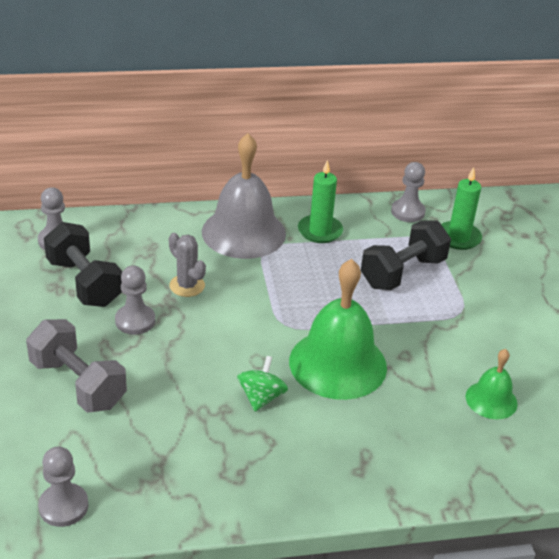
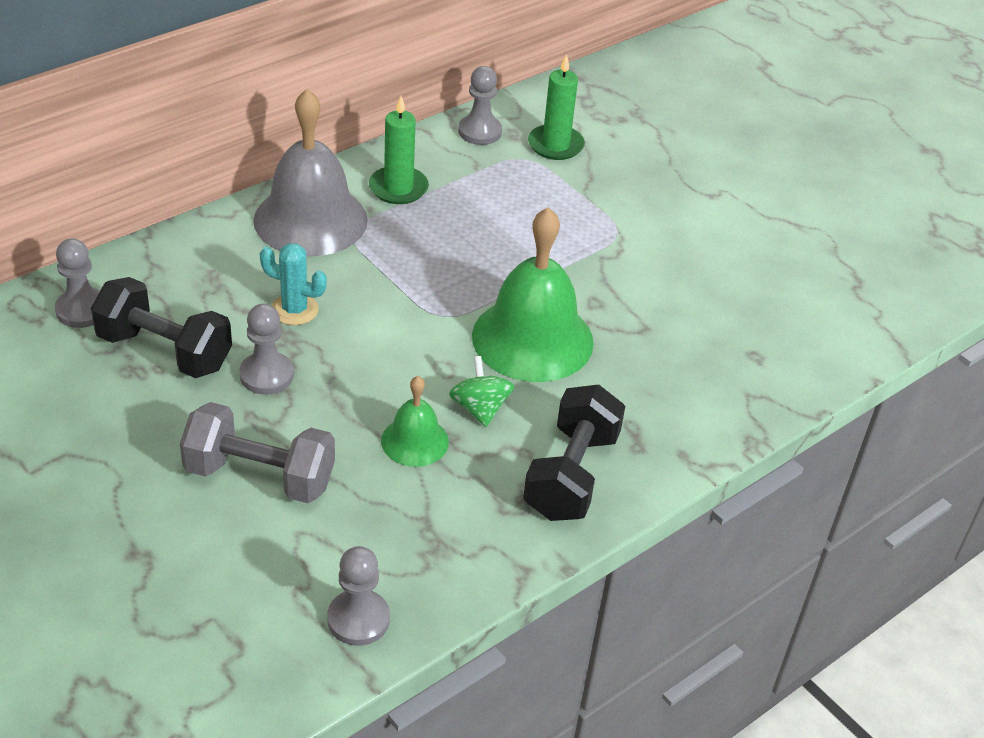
camera: 30 degrees left, 5 degrees up
(187, 286) = (294, 310): grey cactus -> turquoise cactus
(402, 272) = (525, 207): black dumbbell -> black dumbbell (571, 475)
(491, 400) = (712, 318): green bell -> green bell (415, 441)

